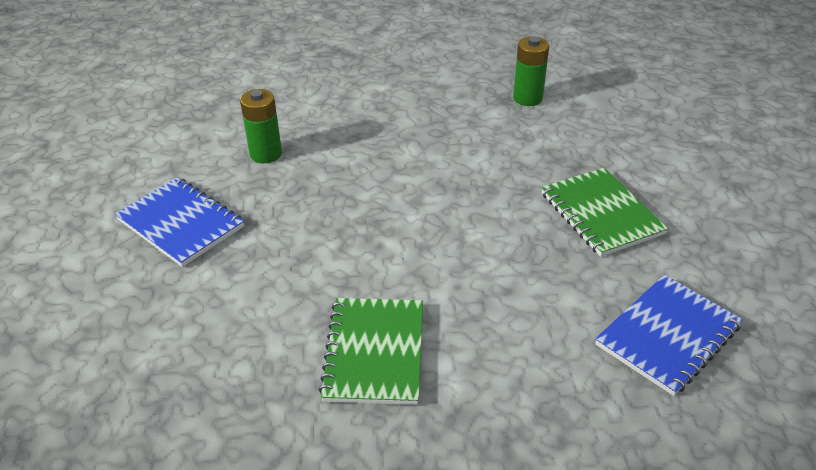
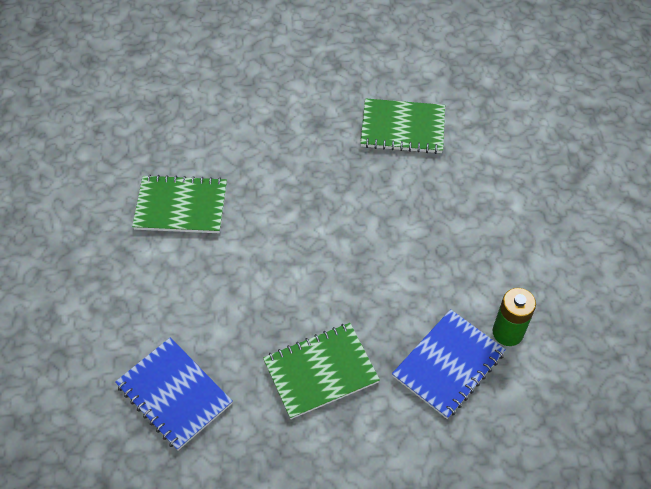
camera: 90 degrees right, 15 degrees up
(180, 223) = (316, 88): blue notebook -> blue notebook (448, 364)
(266, 154) = (402, 128): green battery -> green notebook

